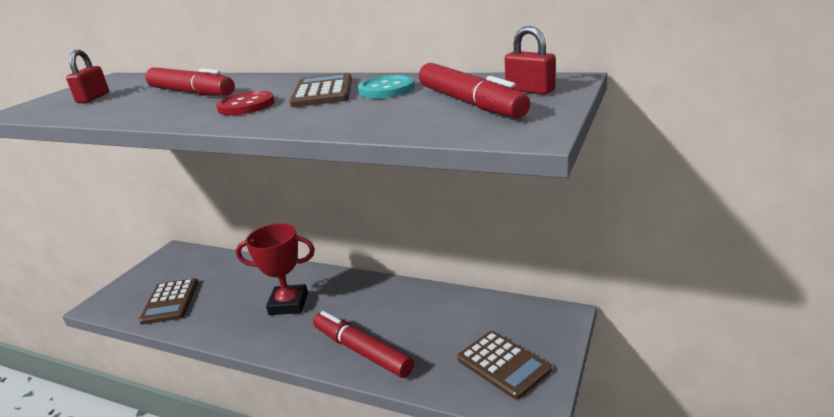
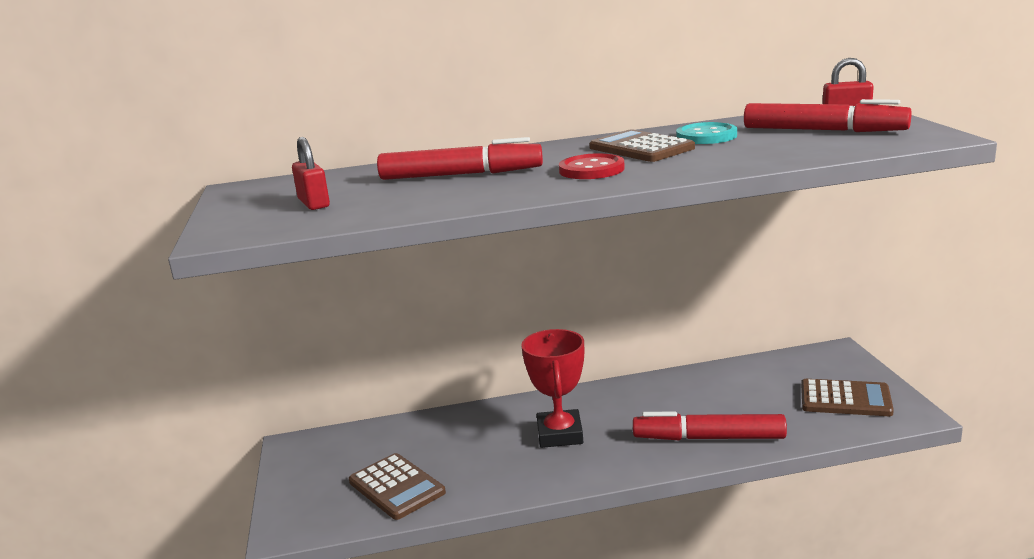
camera: 35 degrees left, 5 degrees down
(288, 304) = (560, 434): red trophy -> red trophy turned 60 degrees counterclockwise

